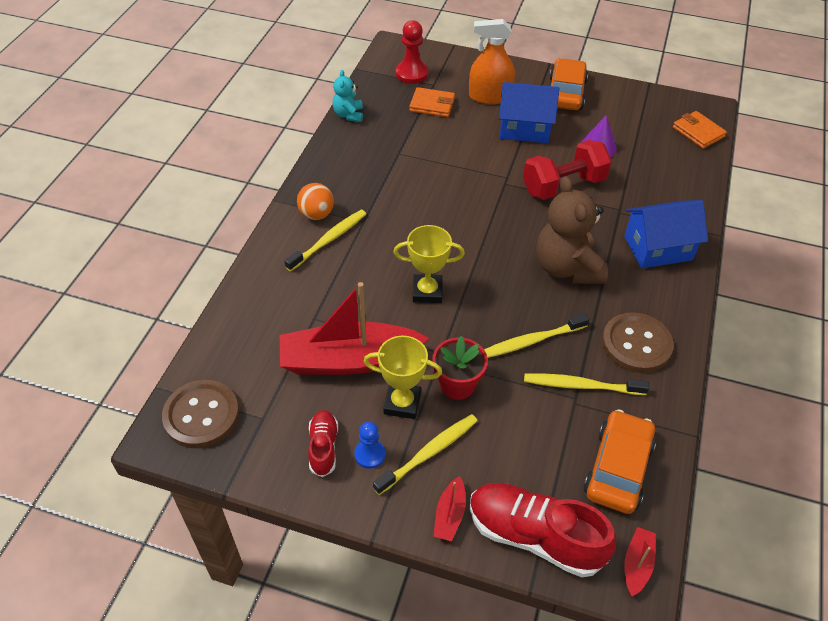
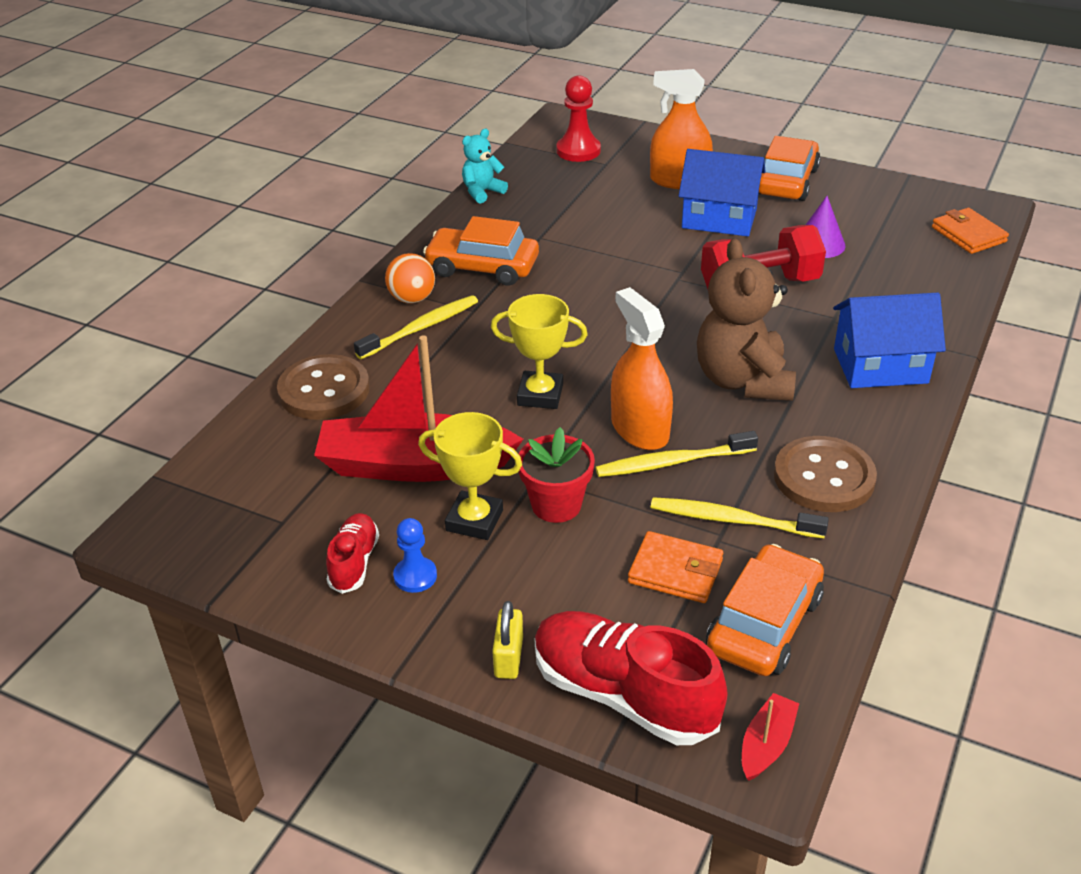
camera: 10 degrees right, 10 degrees down
(201, 415) = (202, 512): brown button -> brown button (324, 390)
(348, 115) = (482, 192): turquoise teddy bear -> turquoise teddy bear turned 45 degrees clockwise
(362, 182) = (482, 267): none -> orange car
(429, 453) = (497, 581): yellow toothbrush -> none
(432, 105) = (597, 186): orange wallet -> orange wallet (675, 571)
(449, 515) = (509, 657): red boat -> yellow padlock
(503, 315) = (639, 429): none -> orange spray bottle

